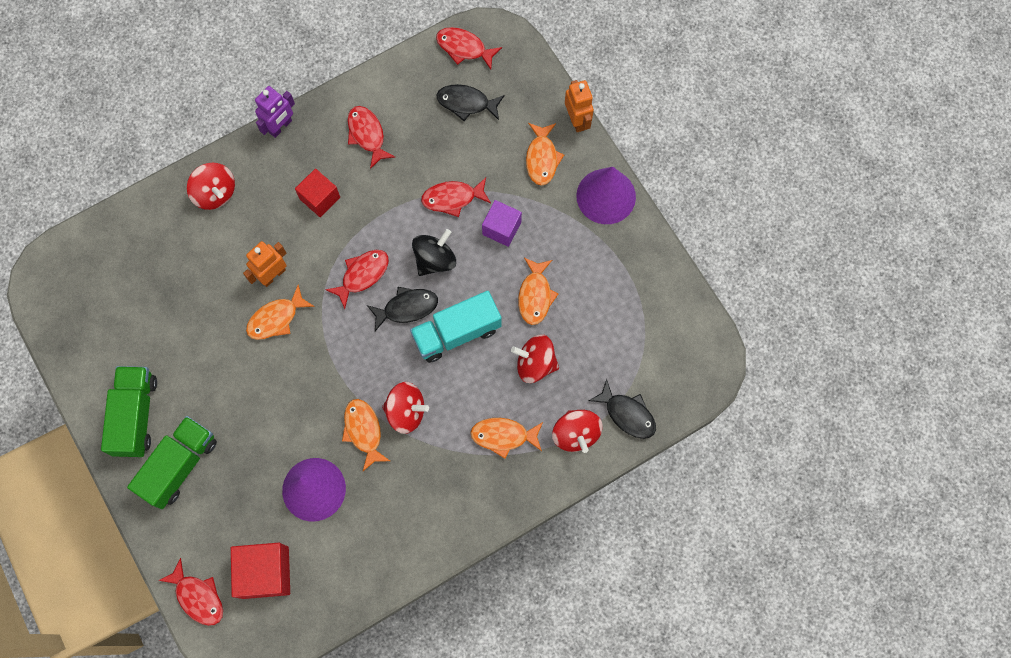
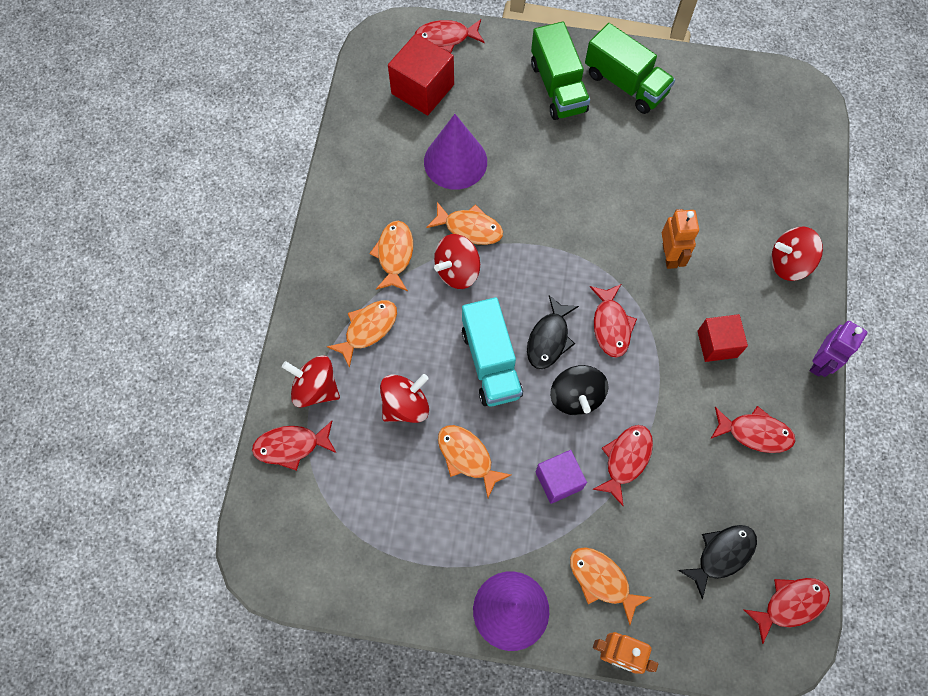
camera: 130 degrees right, 5 degrees down
(276, 318) = (626, 231): orange fish -> orange fish (394, 254)
(280, 127) = (821, 362): purple robot -> purple robot turned 135 degrees counterclockwise
(457, 333) = (491, 362): turquoise truck -> turquoise truck turned 150 degrees clockwise
(627, 414) = (291, 446): black fish -> red fish

